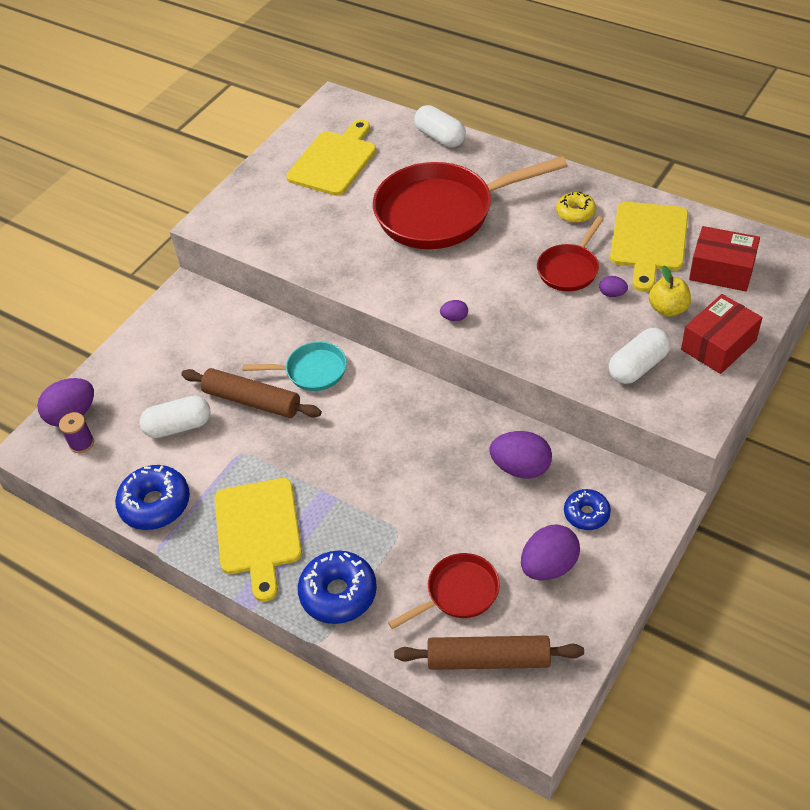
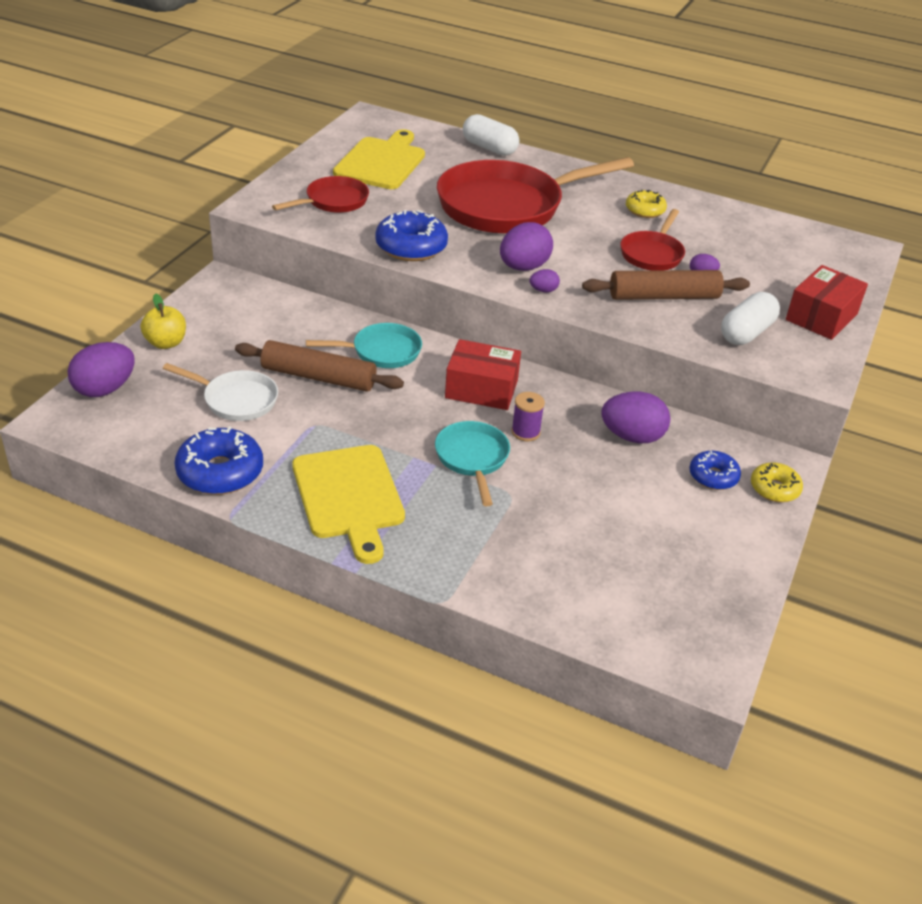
camera: 15 degrees left, 10 degrees down
(81, 443) = (120, 415): purple spool -> purple spool (525, 432)
(178, 426) = (236, 400): white capsule -> white pan
(338, 593) = (456, 554): blue donut -> blue donut (411, 247)
(371, 492) = (472, 459): none -> turquoise pan
(458, 593) = (593, 551): red pan -> red pan (333, 201)
(489, 659) = (643, 612): brown rolling pin -> brown rolling pin (664, 296)
(549, 566) = (686, 524): purple egg -> purple egg (523, 267)
(641, 528) = (774, 489): none -> yellow donut
(648, 241) = (725, 234): yellow cutting board -> none
(668, 309) = (761, 287): yellow apple -> yellow apple (166, 343)
(721, 270) = (804, 258): red box -> red box (481, 389)

